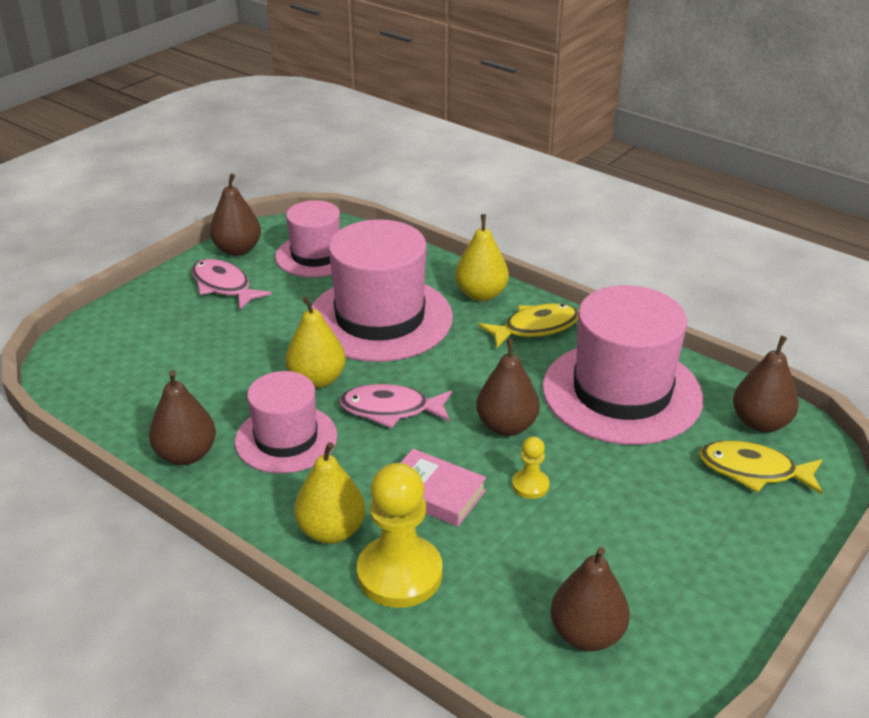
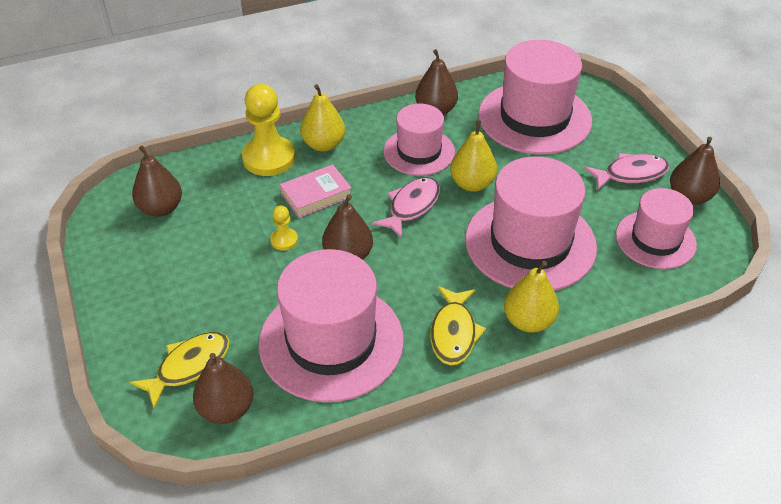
camera: 120 degrees right, 10 degrees up
(156, 370) = (534, 118): none -> pink hat

